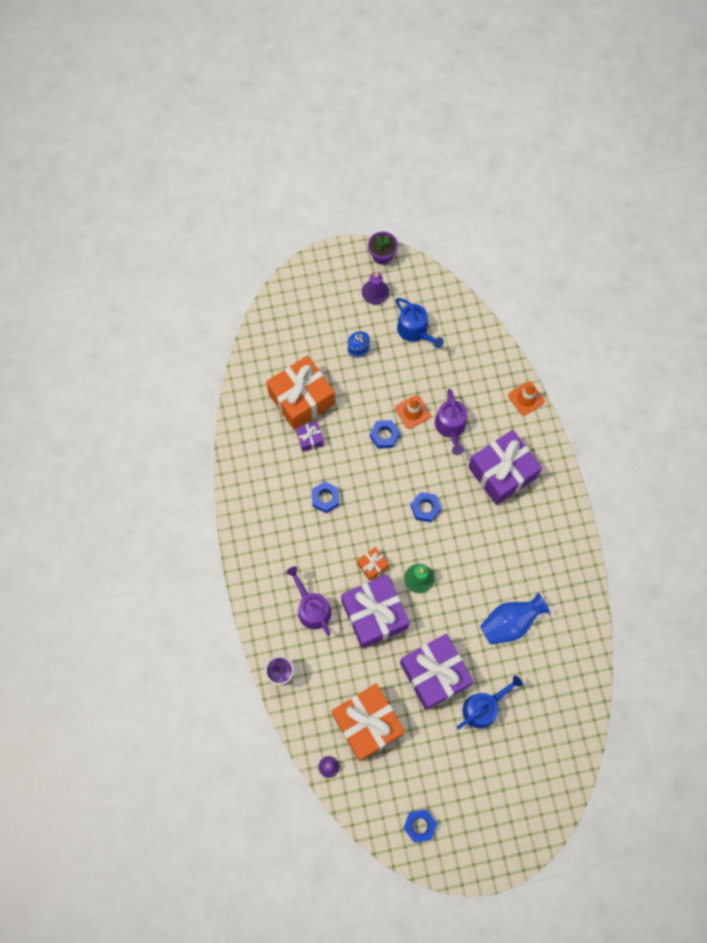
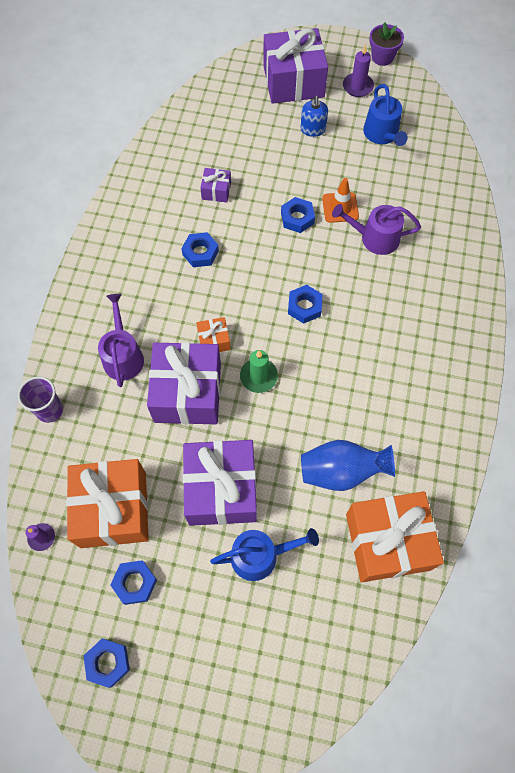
camera: 25 degrees right, 5 degrees down
(301, 399) = (228, 151): orange gift -> orange gift (387, 541)
(409, 766) = (135, 583): none -> blue nut
(451, 427) = (375, 238): purple watering can -> purple watering can turned 75 degrees clockwise
(502, 472) = (411, 306): purple gift -> purple gift (293, 81)
(526, 398) = (475, 243): orange traffic cone -> none

